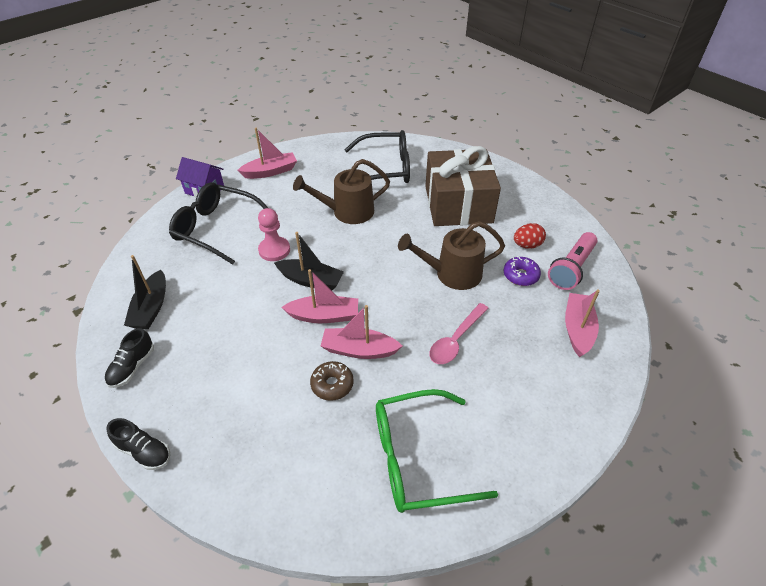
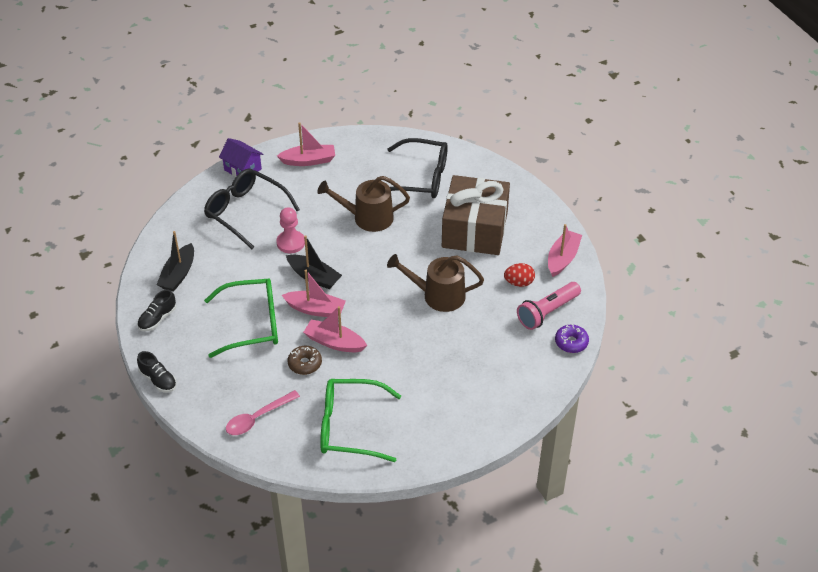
camera: 15 degrees right, 0 degrees up
(254, 348) = (252, 324): none -> green glasses
(456, 340) = (415, 351): pink spoon -> pink spoon (257, 418)
(520, 275) = (498, 309): purple donut -> purple donut (571, 342)
(577, 329) = (522, 364): pink boat -> pink boat (562, 258)

